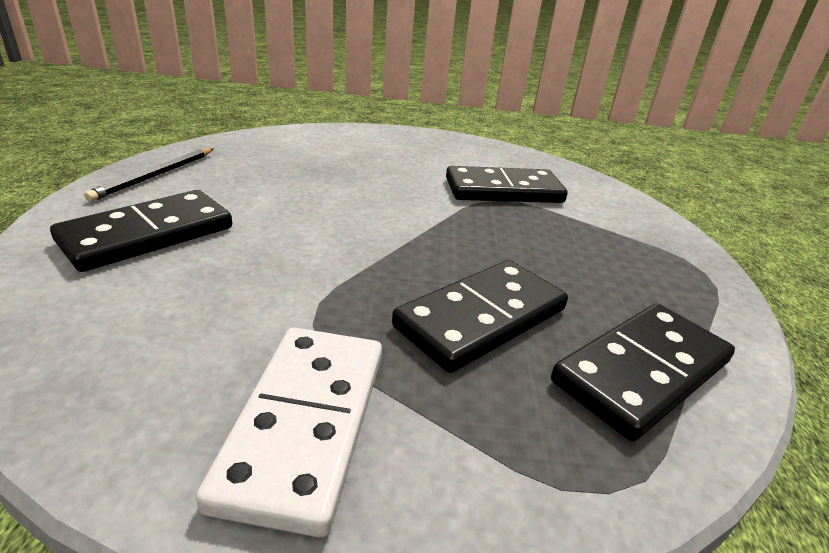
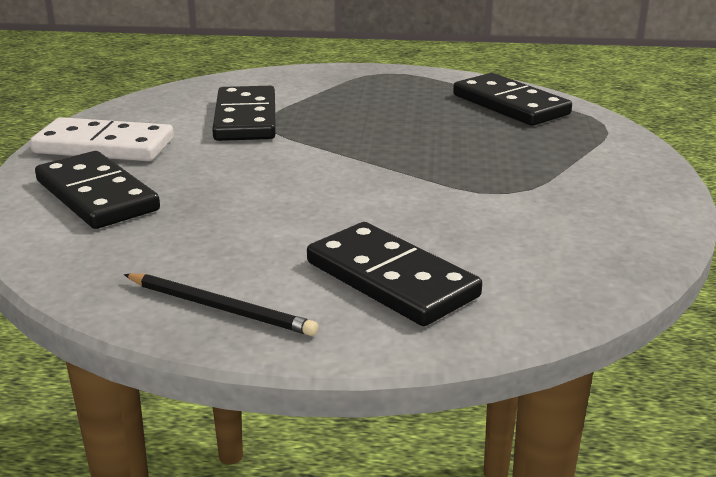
camera: 85 degrees left, 5 degrees down
(305, 424) = (605, 187): white domino -> white domino (104, 146)
(481, 318) = (475, 140): black domino -> black domino (97, 195)

